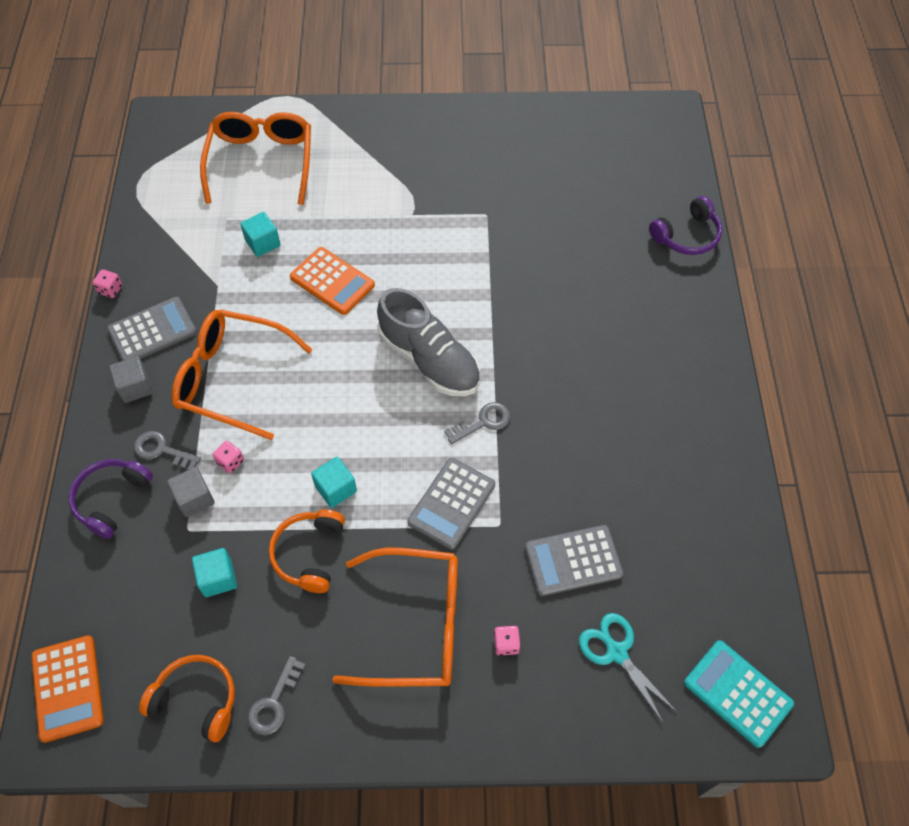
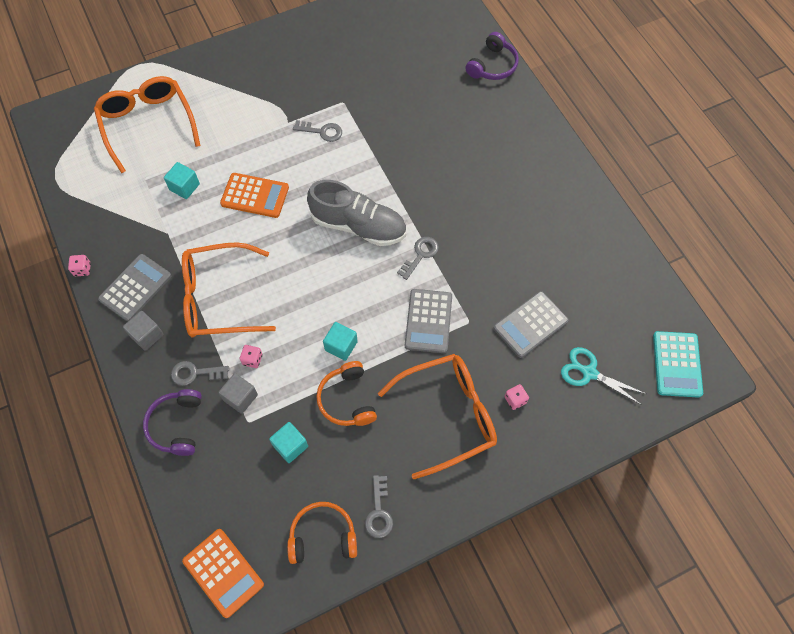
camera: 25 degrees left, 5 degrees up
(445, 238) = (322, 131): none -> grey key
(737, 693) = (677, 364): turquoise calculator -> turquoise calculator turned 105 degrees counterclockwise

